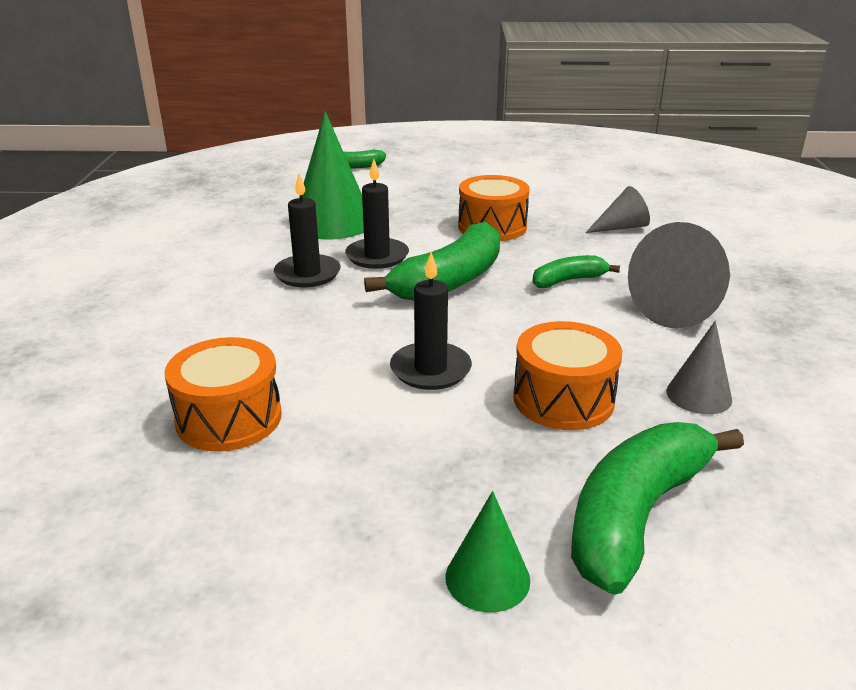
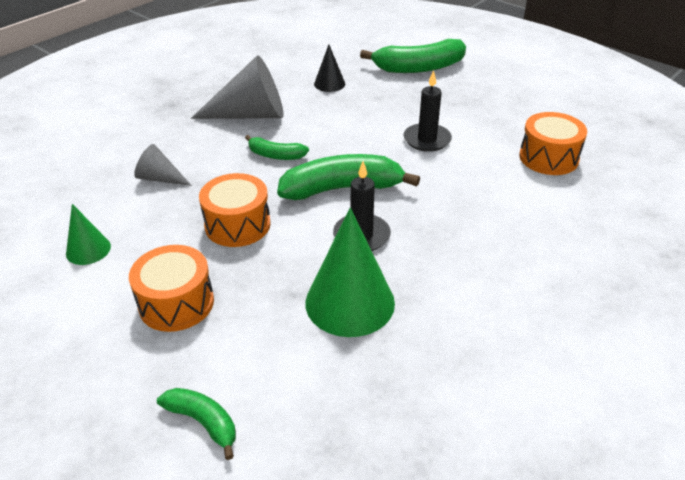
camera: 140 degrees left, 10 degrees up
(307, 274) = (430, 242): black candle -> none
(487, 578) = (488, 74): green cone -> green cone (88, 250)
(563, 399) = (386, 104): orange drum -> orange drum (176, 303)
(699, 395) = (329, 84): grey cone -> black cone

